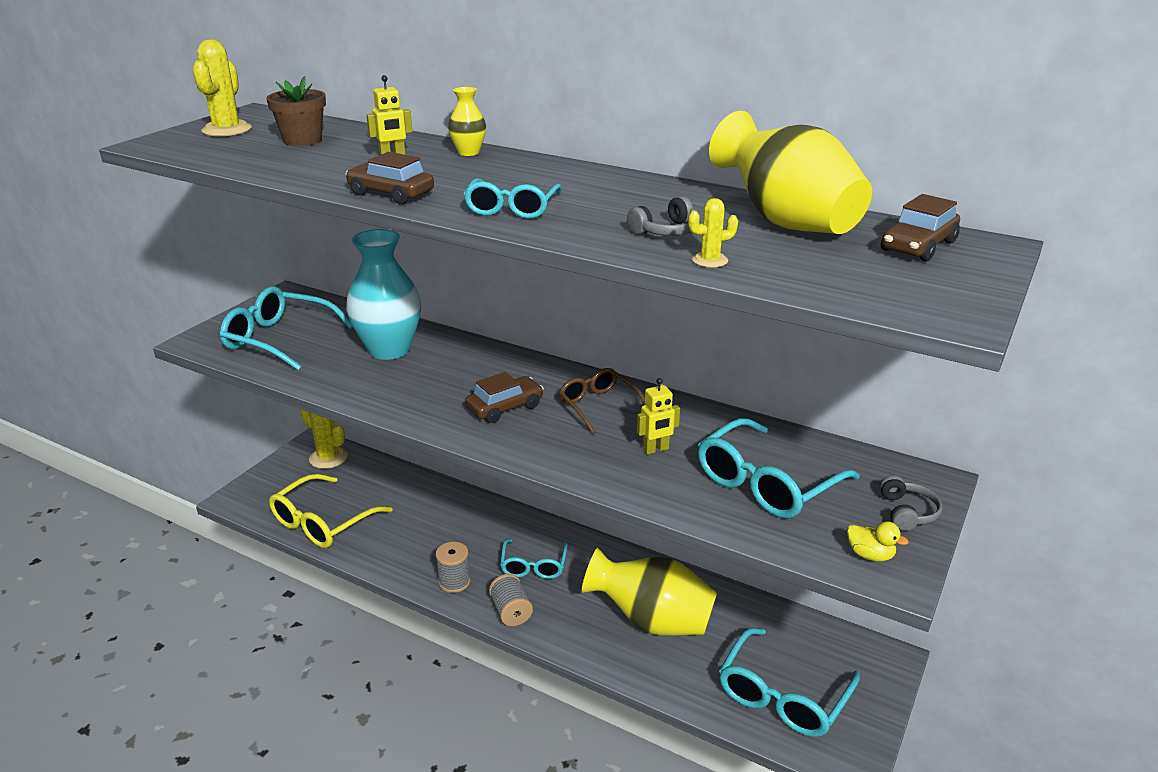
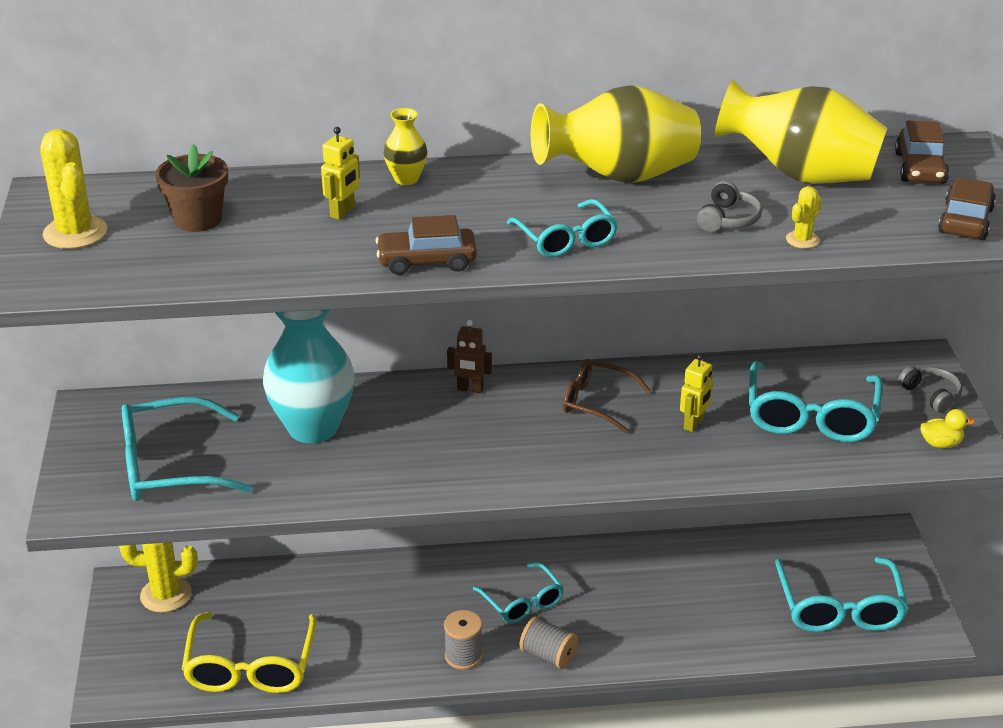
camera: 35 degrees left, 5 degrees up
(505, 407) = (515, 441): brown car -> brown car (965, 221)
(520, 365) = (470, 389): none -> brown robot
(652, 621) = (679, 599): yellow vase -> yellow vase (619, 177)

